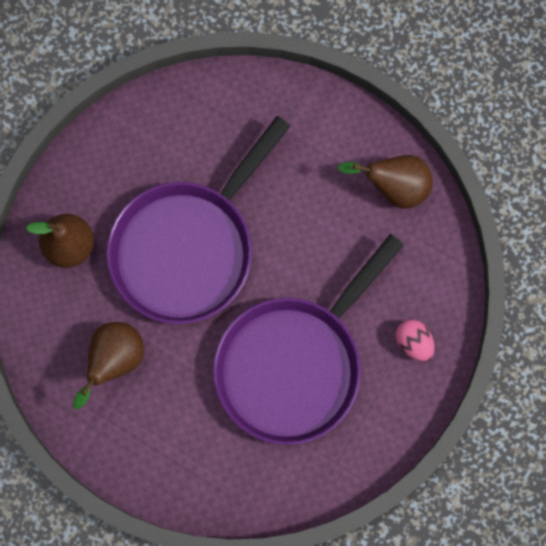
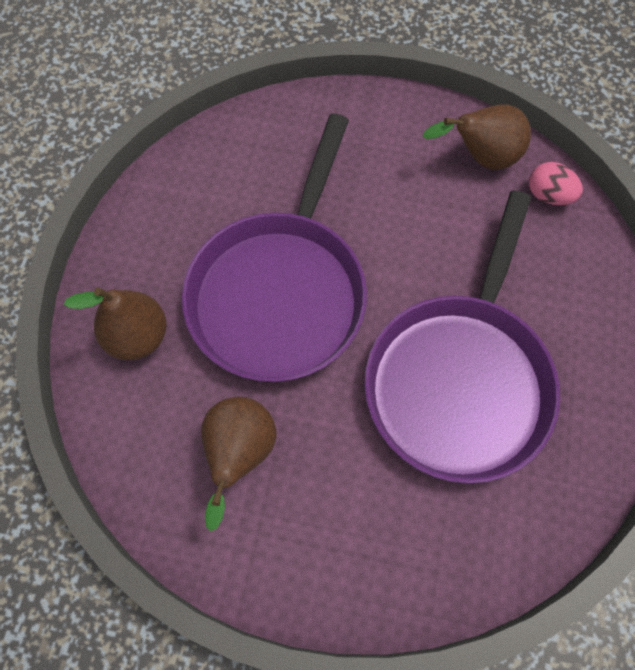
camera: 20 degrees left, 10 degrees down
(413, 342) = (583, 307): pink egg -> pink egg (548, 195)

